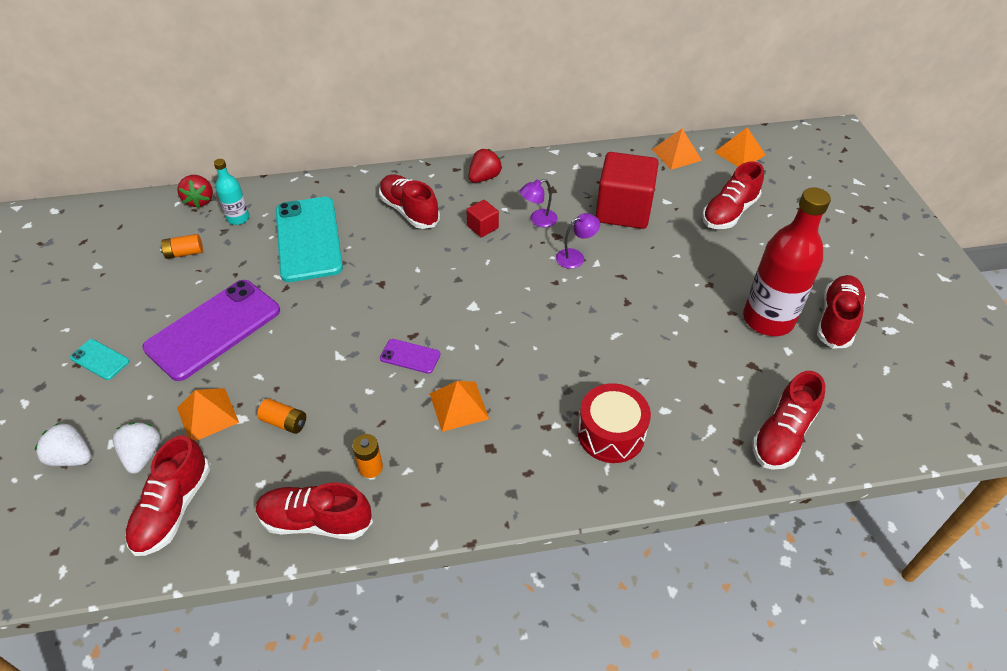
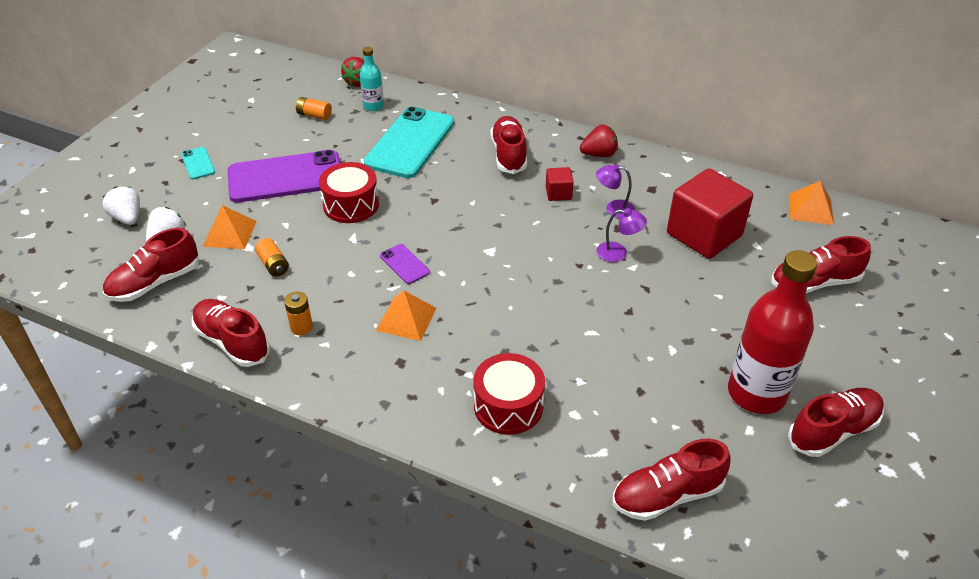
camera: 35 degrees right, 5 degrees down
(307, 325) = (351, 205): none -> red drum
(739, 153) = (884, 235): orange pyramid -> none

